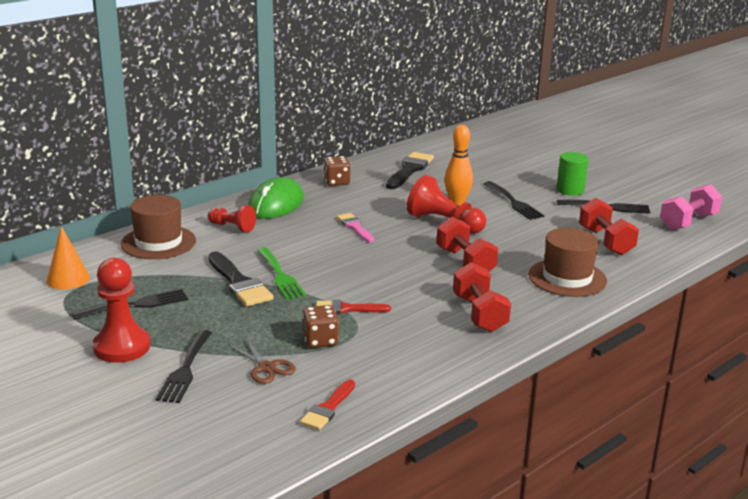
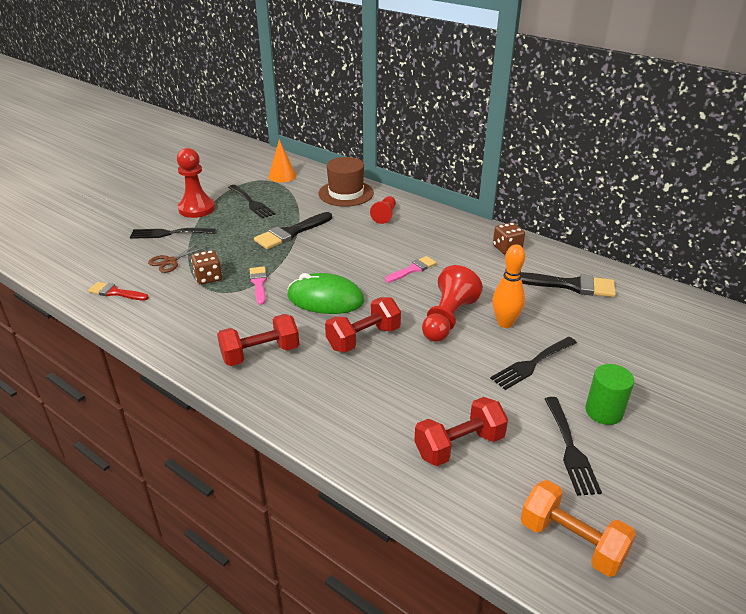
camera: 80 degrees right, 10 degrees up
(276, 204) = (439, 226): green mouse -> green mouse (325, 299)
(280, 276) = (307, 247): green fork -> none
(347, 309) = (259, 283): red brush -> pink brush
(567, 278) = (350, 412): brown hat -> none
(688, 222) = (571, 541): pink dumbbell -> orange dumbbell

